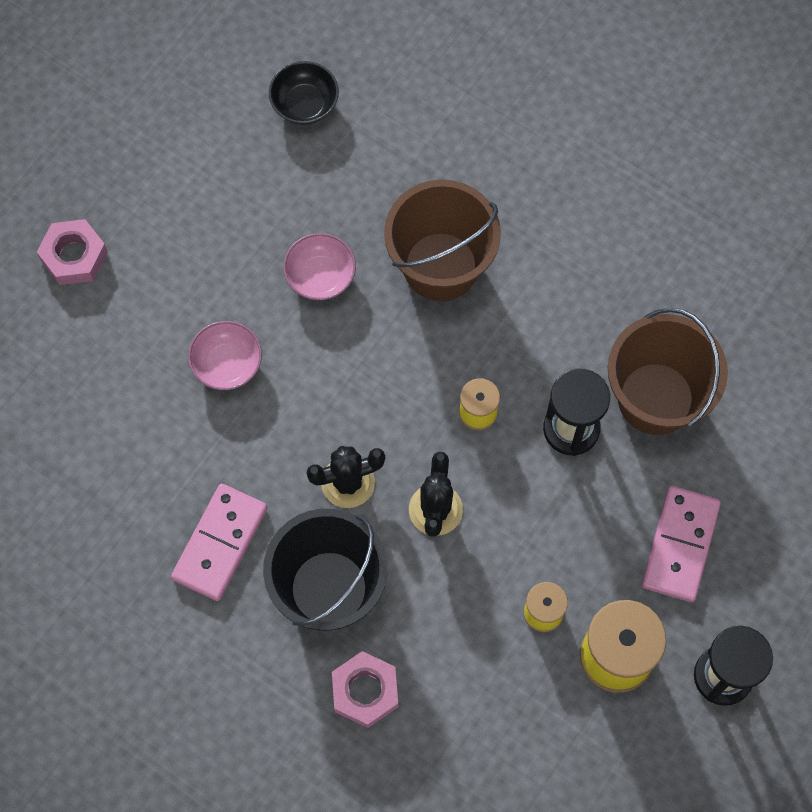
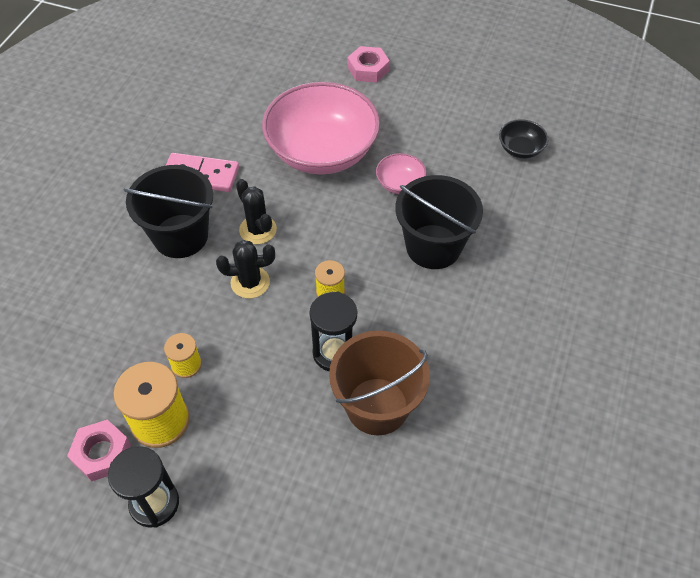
camera: 75 degrees right, 15 degrees down
(227, 364) = (322, 152): pink bowl -> pink bowl, size x2.34
(365, 691) = (112, 271): pink nut -> pink nut (102, 453)
(440, 266) = (433, 247): brown bucket -> black bucket
(680, 545) = (259, 449): pink domino -> none

